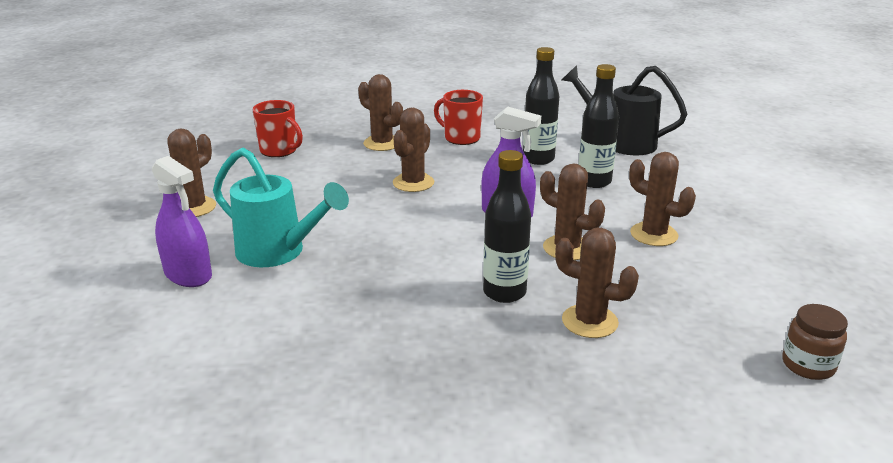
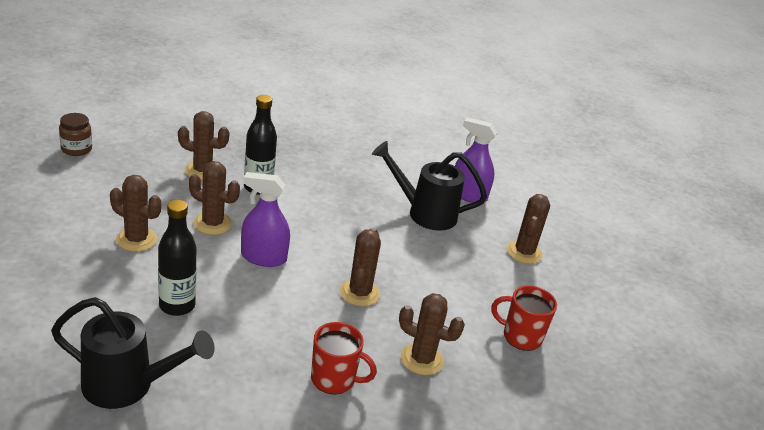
camera: 160 degrees right, 5 degrees up
(278, 252) = (425, 213): turquoise watering can -> black watering can
(538, 159) = (236, 342): black bottle -> none

